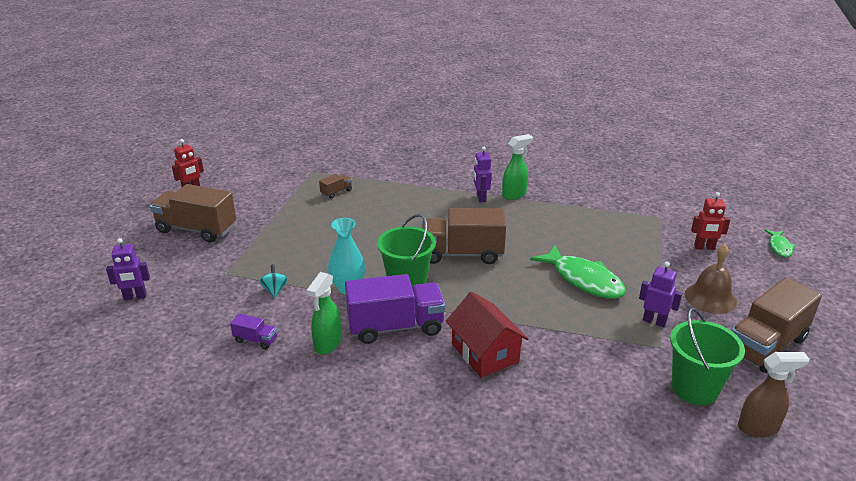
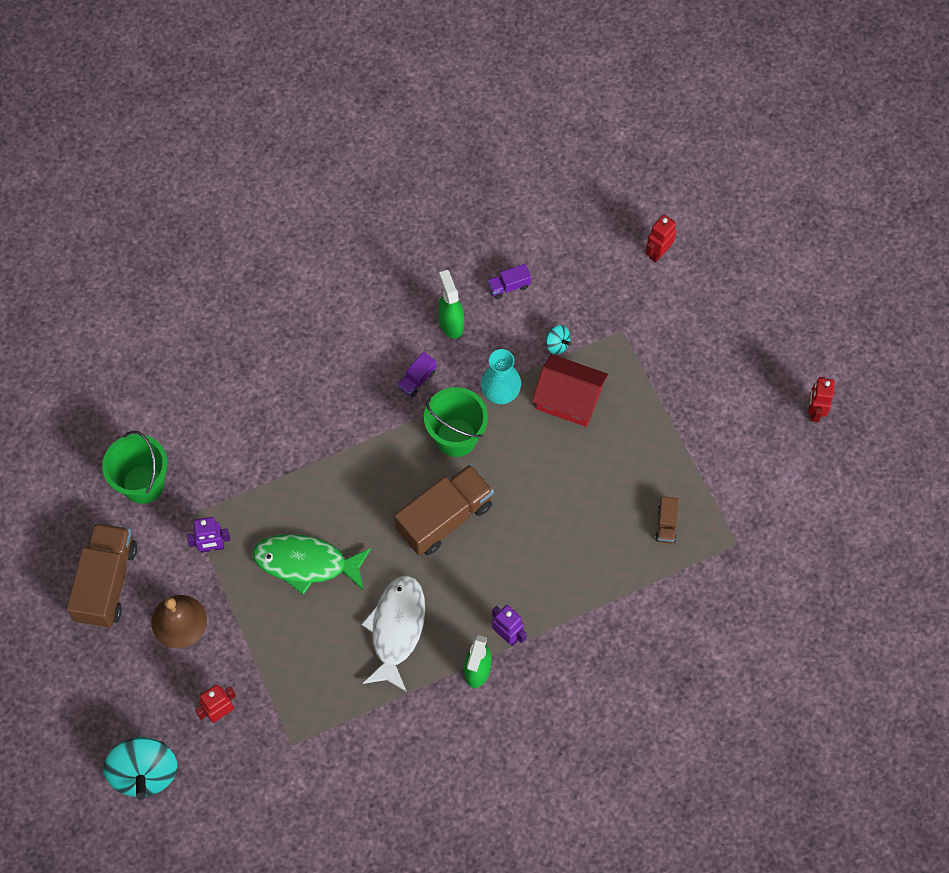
camera: 140 degrees right, 35 degrees up
(135, 297) = (658, 252): purple robot -> red robot
(196, 229) = (724, 361): brown truck -> none
(395, 327) = (417, 379): purple truck -> purple truck, size x0.44
(485, 353) = (324, 404): red house -> red house (568, 399)
(547, 228) = (396, 629): none -> white fish
(758, 427) = (81, 474): brown spray bottle -> none
(779, 247) = (145, 772): green fish -> turquoise spinning top

